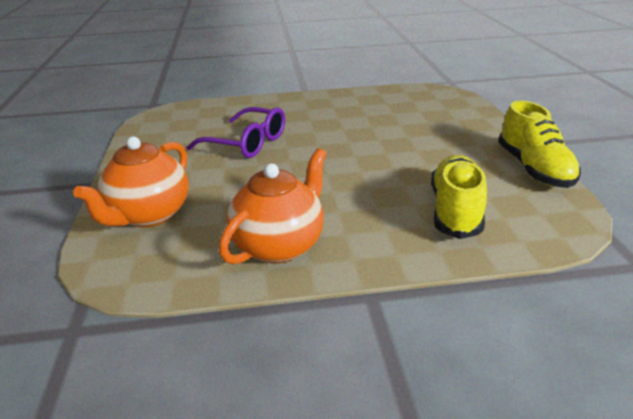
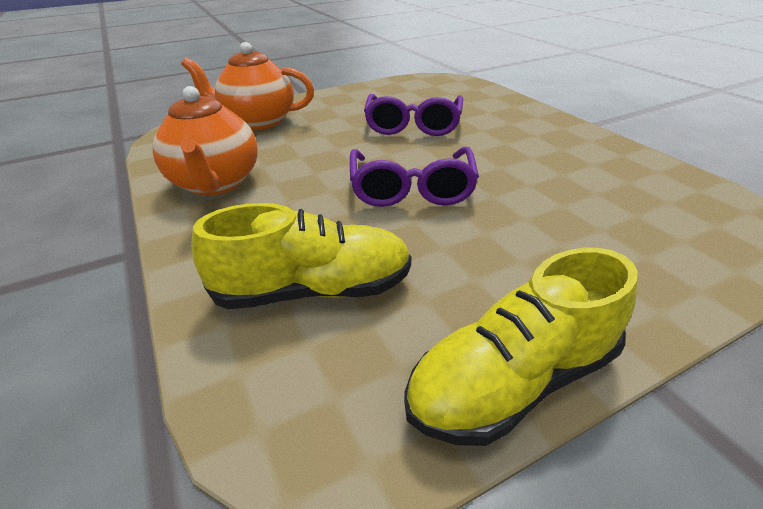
camera: 70 degrees right, 5 degrees up
(279, 245) = (216, 183): orange teapot -> orange teapot turned 60 degrees clockwise
(352, 161) = (411, 188): none -> purple glasses

